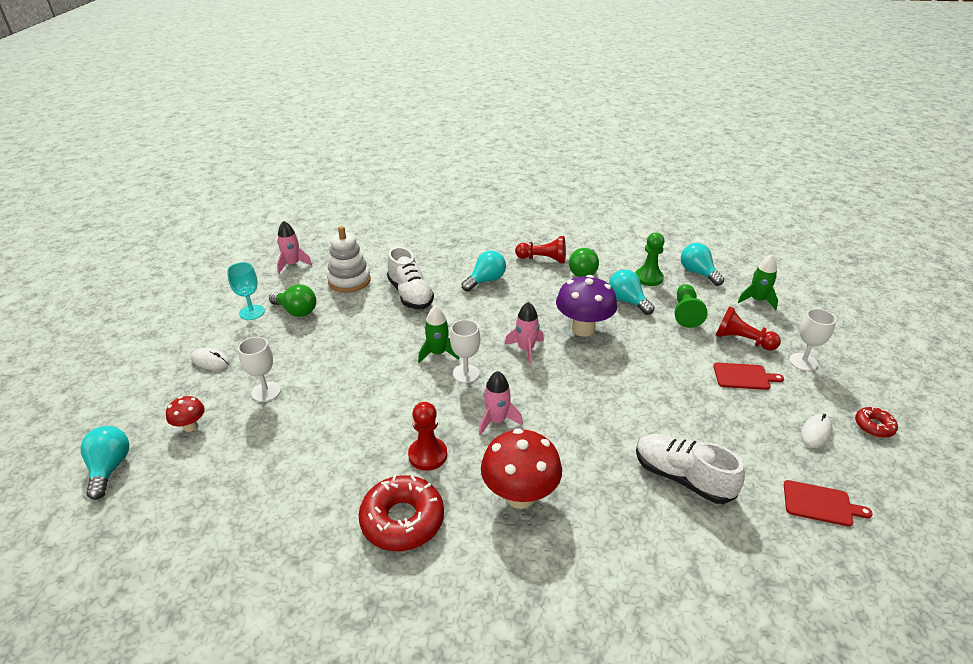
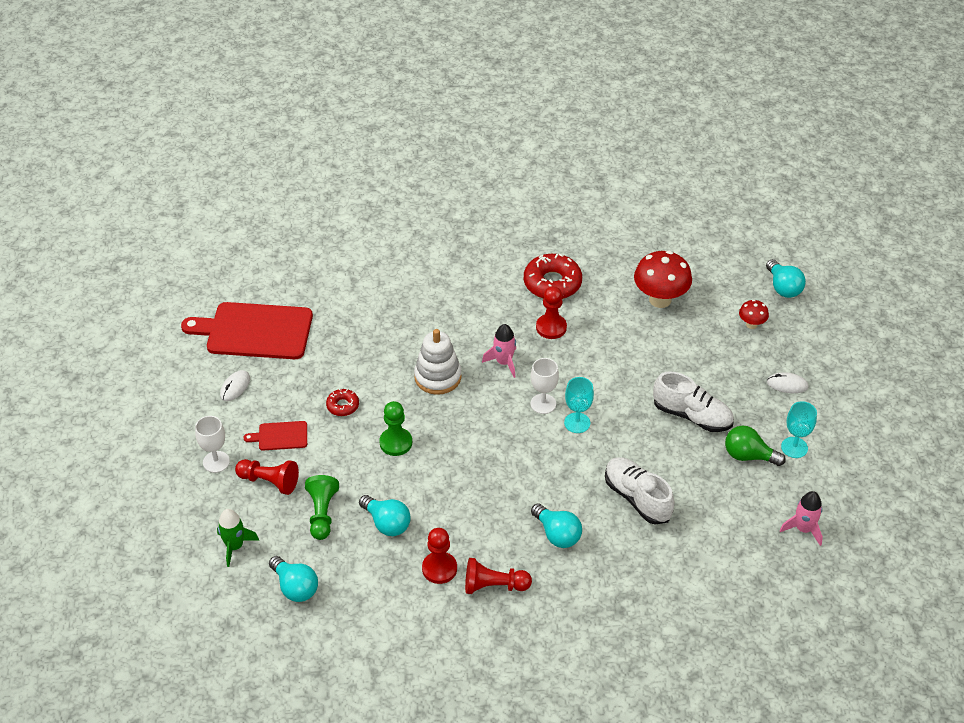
camera: 170 degrees right, 10 degrees up
(266, 392) = (713, 361): white goblet -> none
(349, 281) = (718, 510): white stacking toy -> white stacking toy (438, 377)
(438, 353) = (577, 423): green rocket -> turquoise goblet
(486, 280) = (557, 534): turquoise light bulb -> turquoise light bulb turned 75 degrees counterclockwise
(520, 496) = (474, 308): red mushroom -> red mushroom (660, 299)
(526, 349) = (492, 439): pink rocket -> none
(583, 329) = (435, 474): purple mushroom -> none
(584, 271) = (439, 568): green light bulb -> red pawn
(648, 278) = (359, 568): green pawn -> green pawn (396, 443)
(682, 478) = (353, 336): white shoe -> white shoe (692, 416)
(820, 504) = (255, 331): red cutting board -> red cutting board, size x2.16
(874, 426) = (182, 400): red donut -> red donut (342, 406)

